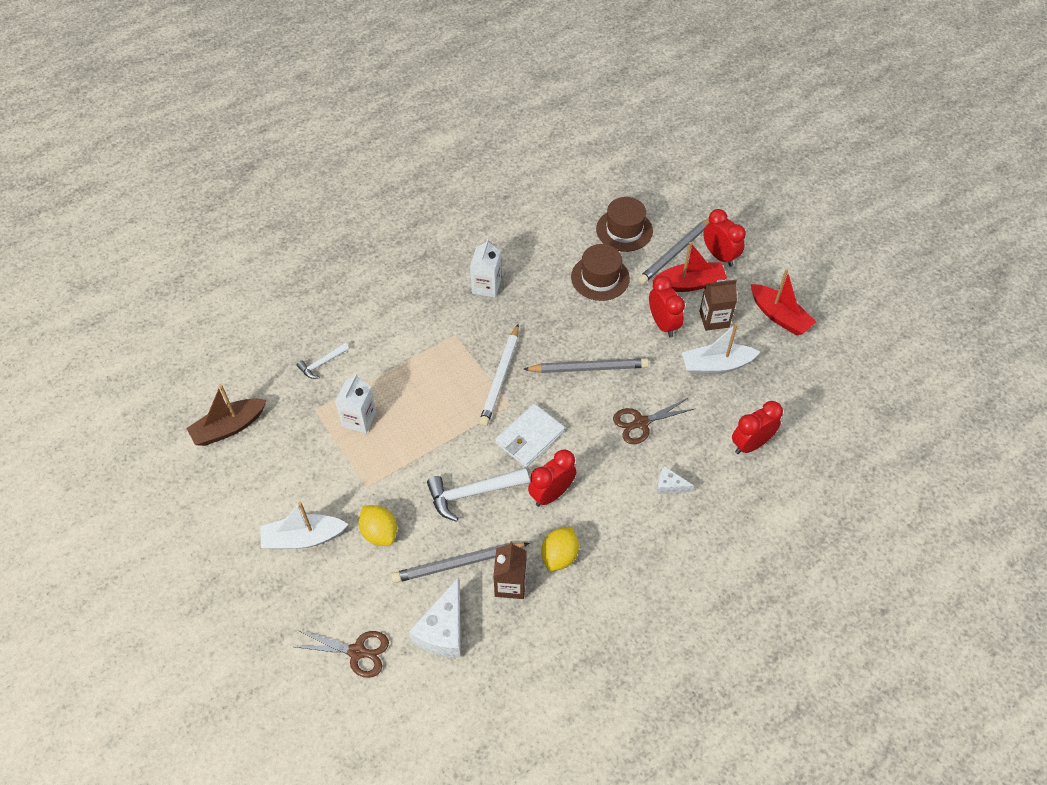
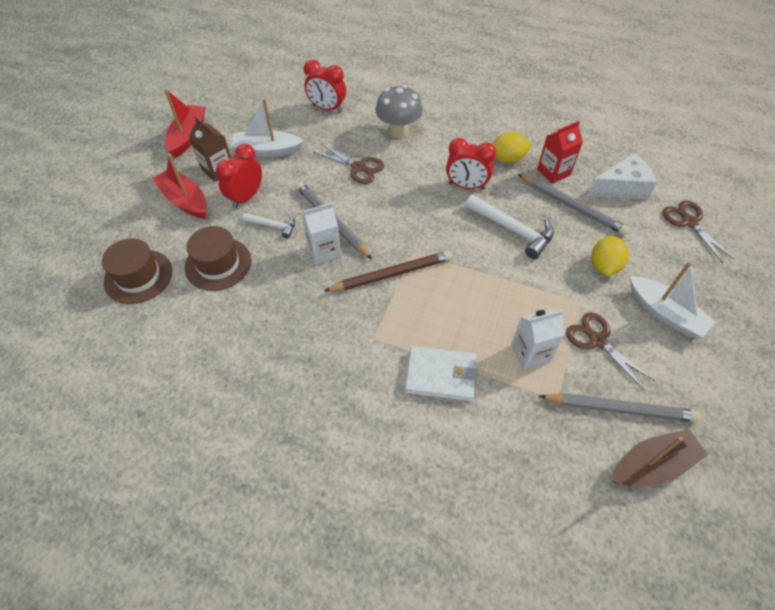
camera: 125 degrees left, 0 degrees up
(229, 427) = (652, 465): brown boat -> brown boat turned 45 degrees counterclockwise
(322, 363) = (506, 435): white hammer -> white hammer (273, 226)
(328, 470) = (597, 340): none -> brown scissors
(486, 286) = (292, 349): white carton -> white carton (324, 251)
(500, 377) = (392, 274): white pencil -> brown pencil
(510, 584) = (553, 172): brown carton -> red carton
(529, 437) = (431, 223): white wallet -> white wallet (440, 375)
(669, 485) = (398, 132): white cheese -> grey mushroom
(675, 252) = (149, 226): grey pencil -> grey pencil (620, 408)
(716, 365) = (267, 150): white boat -> white boat turned 135 degrees clockwise
(720, 256) = (136, 195): red clock -> none

